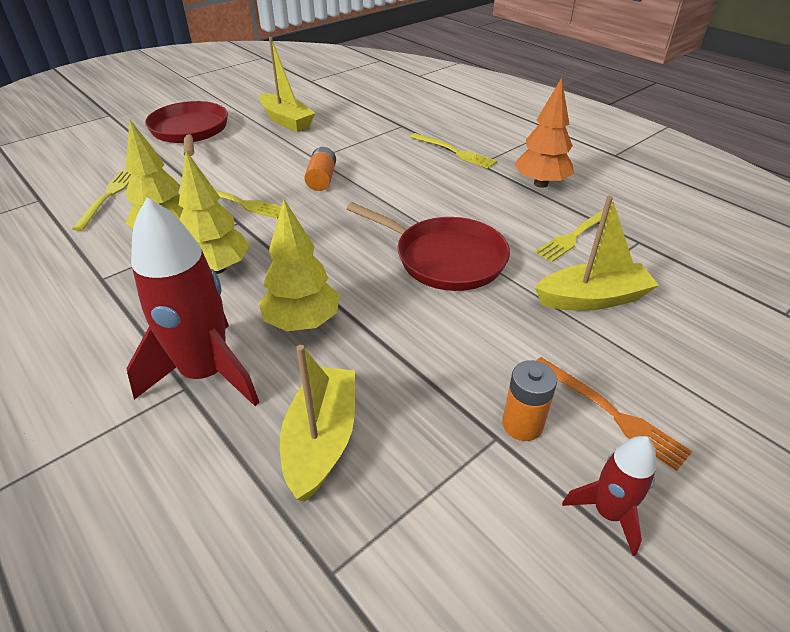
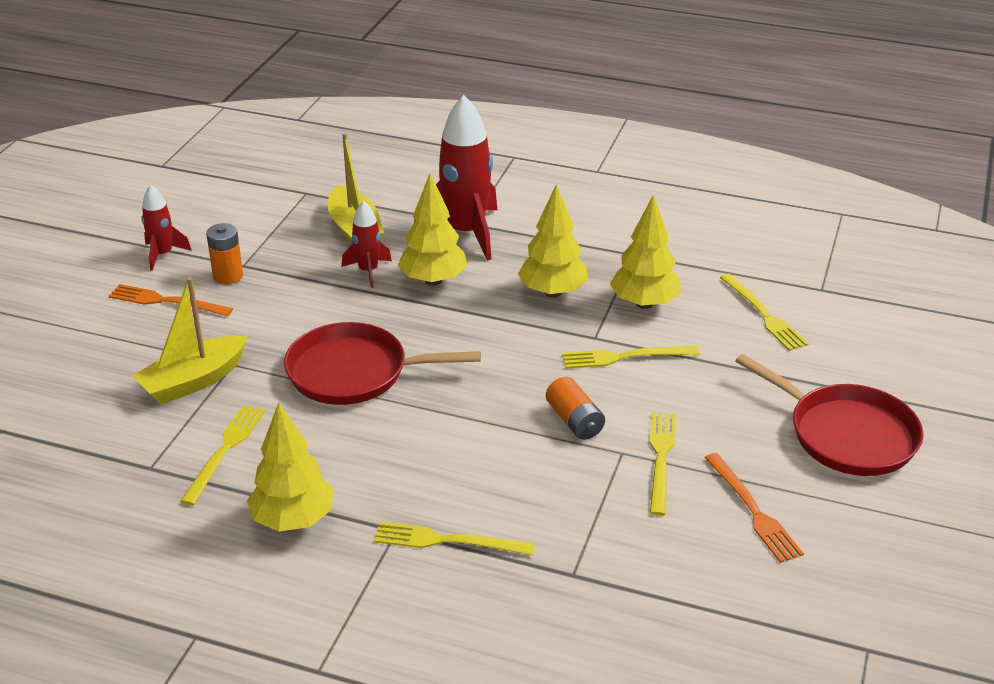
camera: 150 degrees right, 5 degrees down
(286, 121) = (753, 510): yellow boat -> orange fork
(299, 149) = (661, 458): none -> yellow fork
(356, 362) = (368, 271): none -> red rocket
(540, 184) = (293, 520): orange tree -> yellow tree

